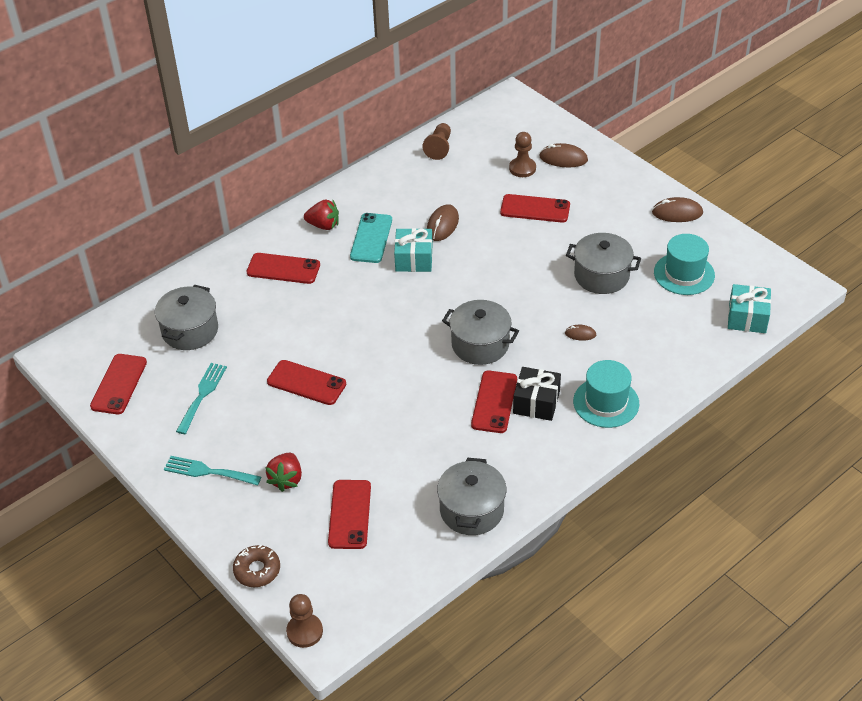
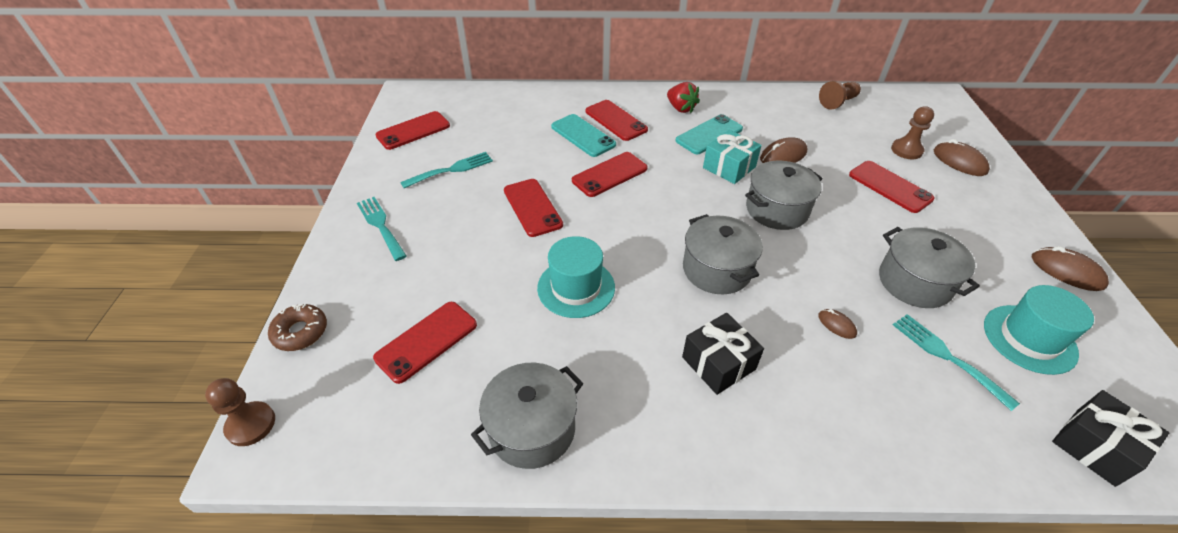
camera: 40 degrees right, 0 degrees up
(190, 330) = (501, 124): grey pot -> grey pot (777, 209)
(273, 299) = (583, 136): none -> turquoise phone
(286, 479) = (421, 272): red strawberry -> none
(494, 402) = (674, 332): red phone -> red phone (609, 174)
(606, 402) = (801, 420): turquoise hat -> turquoise hat (576, 287)
(650, 314) = (946, 356): none -> turquoise fork
(747, 318) = (1095, 446): turquoise gift -> black gift

